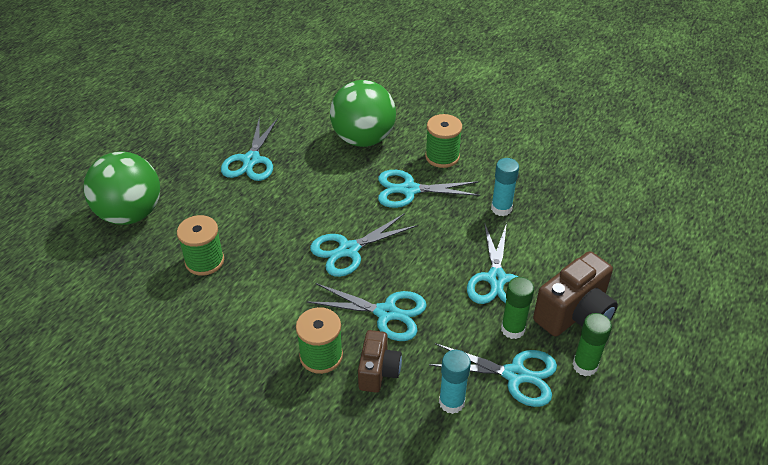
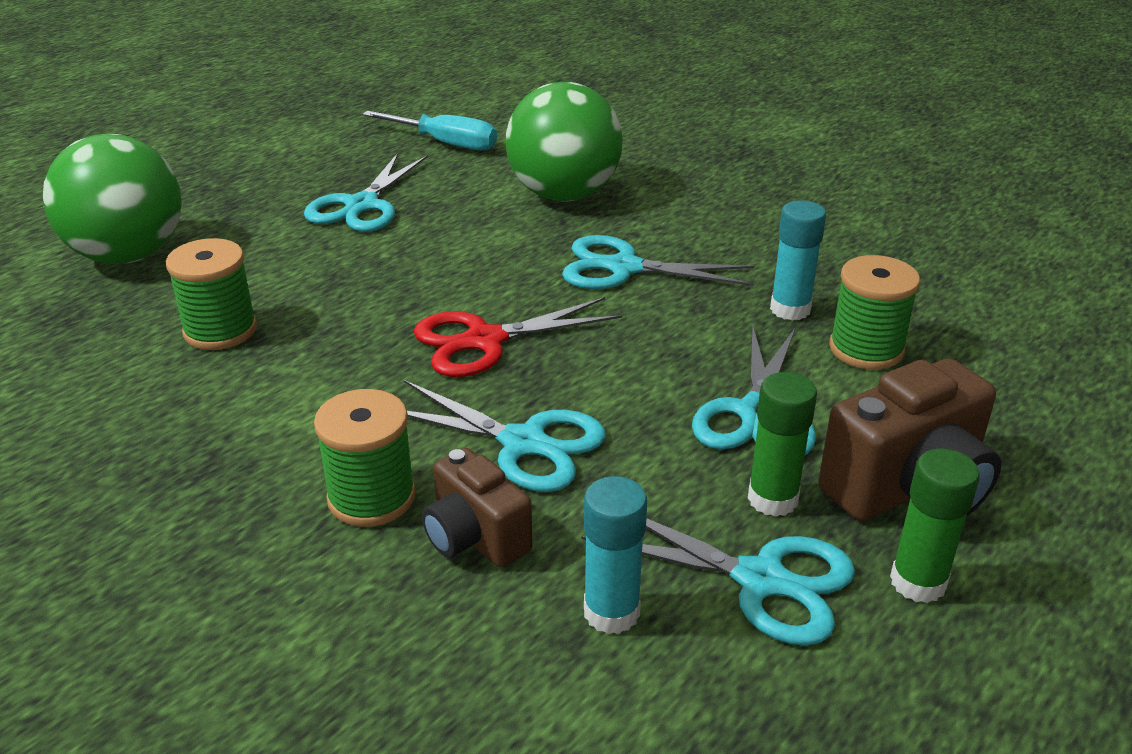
camera: 10 degrees right, 10 degrees down
(284, 105) = (446, 143): none -> turquoise screwdriver
(348, 250) = (485, 341): turquoise scissors -> red scissors
(378, 371) = (475, 538): brown camera -> brown camera turned 120 degrees clockwise
(442, 157) = (697, 229): green spool -> green spool (866, 349)

